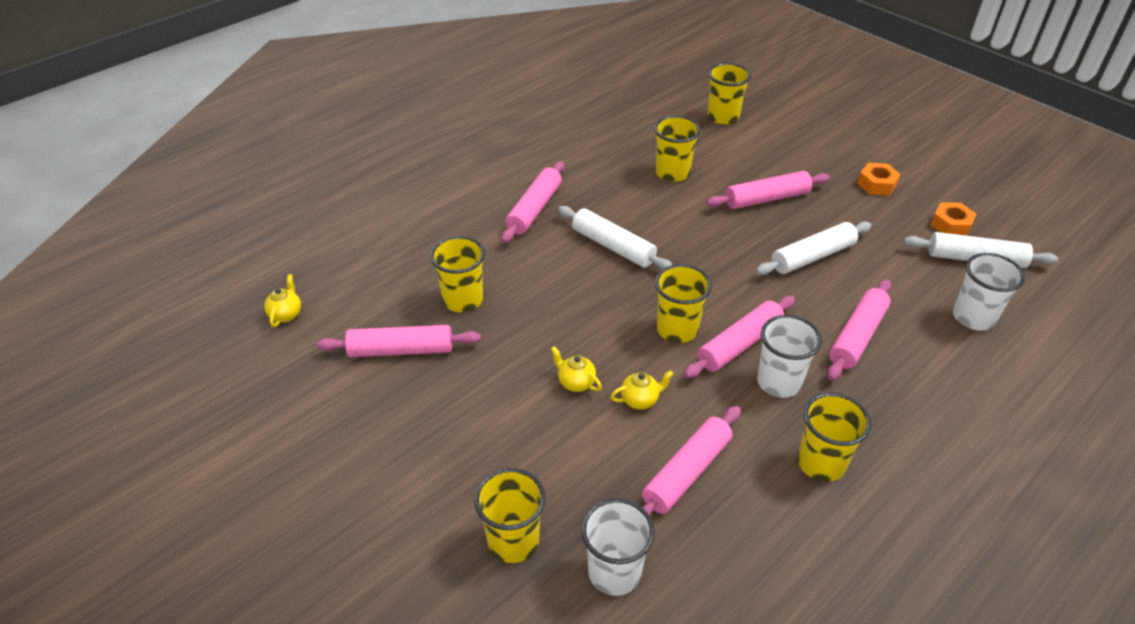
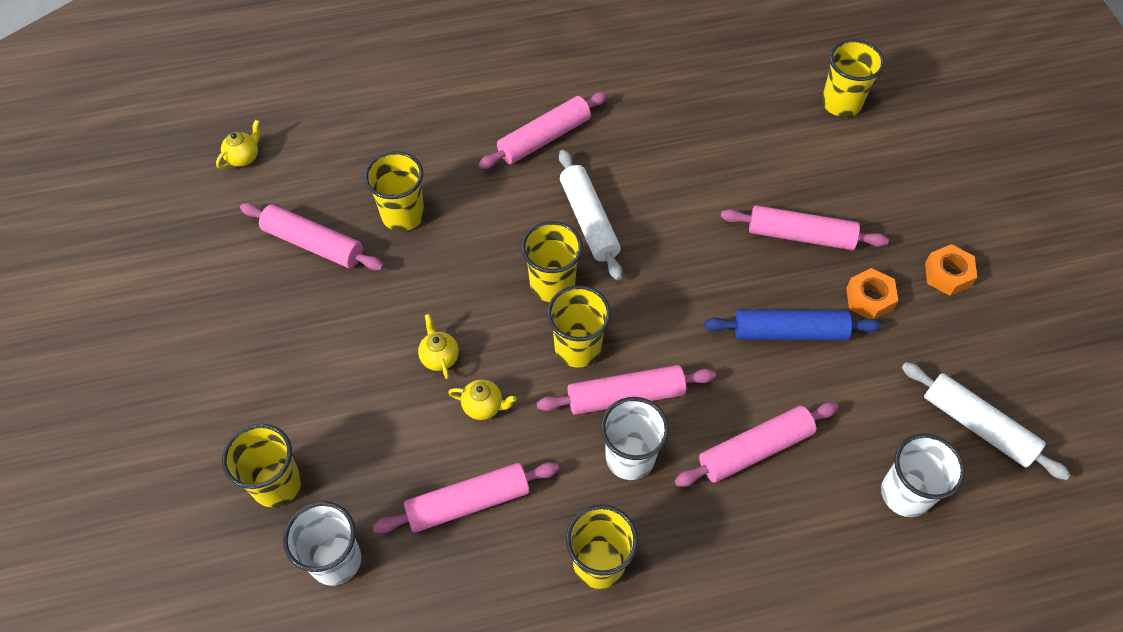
camera: 30 degrees right, 15 degrees up
(672, 173) = (722, 155): yellow cup -> yellow cup (552, 284)
(812, 257) = (789, 332): white rolling pin -> blue rolling pin
(951, 225) = (989, 369): orange nut -> orange nut (869, 299)

